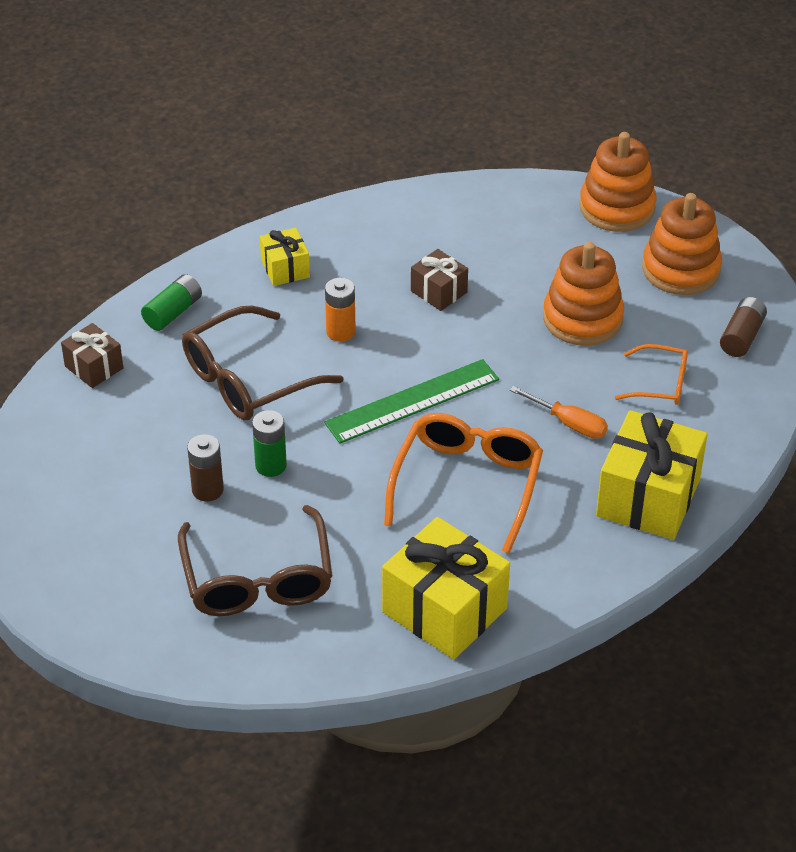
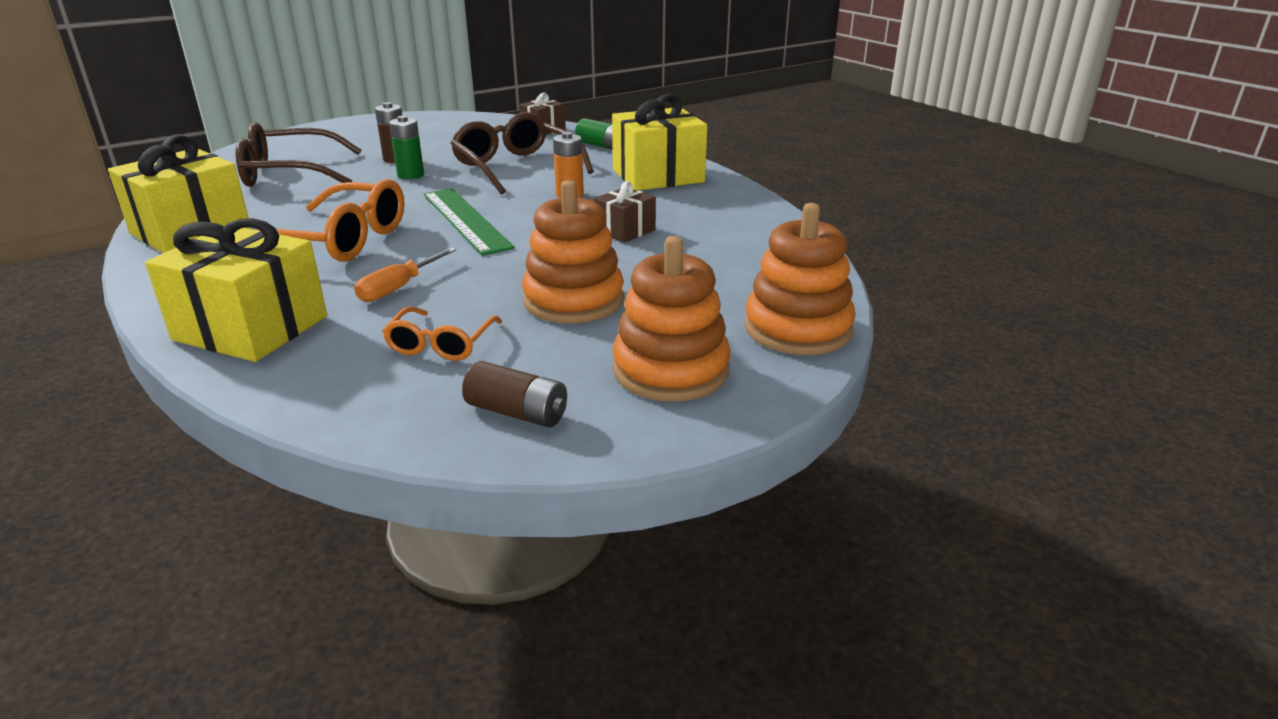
camera: 90 degrees right, 15 degrees down
(285, 269) = (658, 176): yellow gift -> yellow gift, size x1.90

